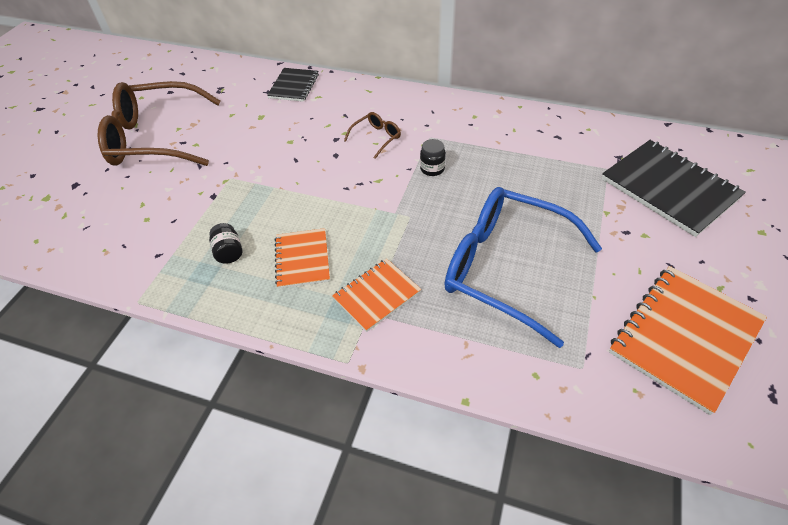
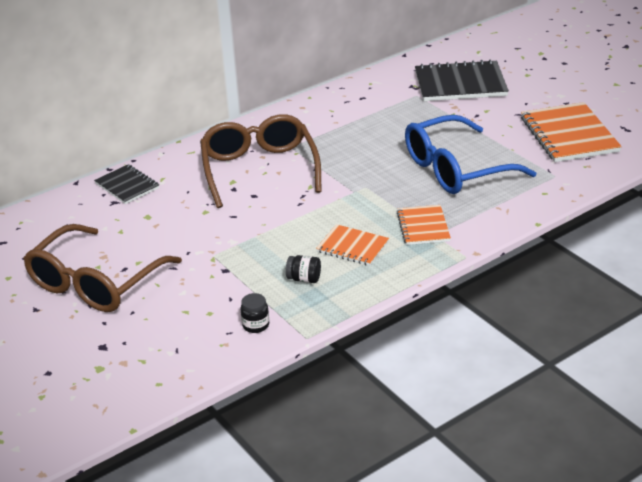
camera: 55 degrees left, 15 degrees down
(376, 138) = (259, 170): brown glasses -> brown glasses, size x2.42
(432, 169) = (328, 159): black jar -> black jar (255, 325)

